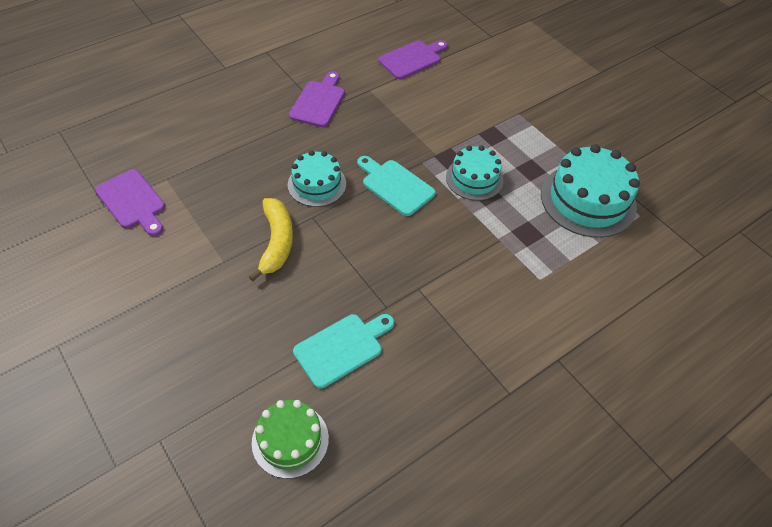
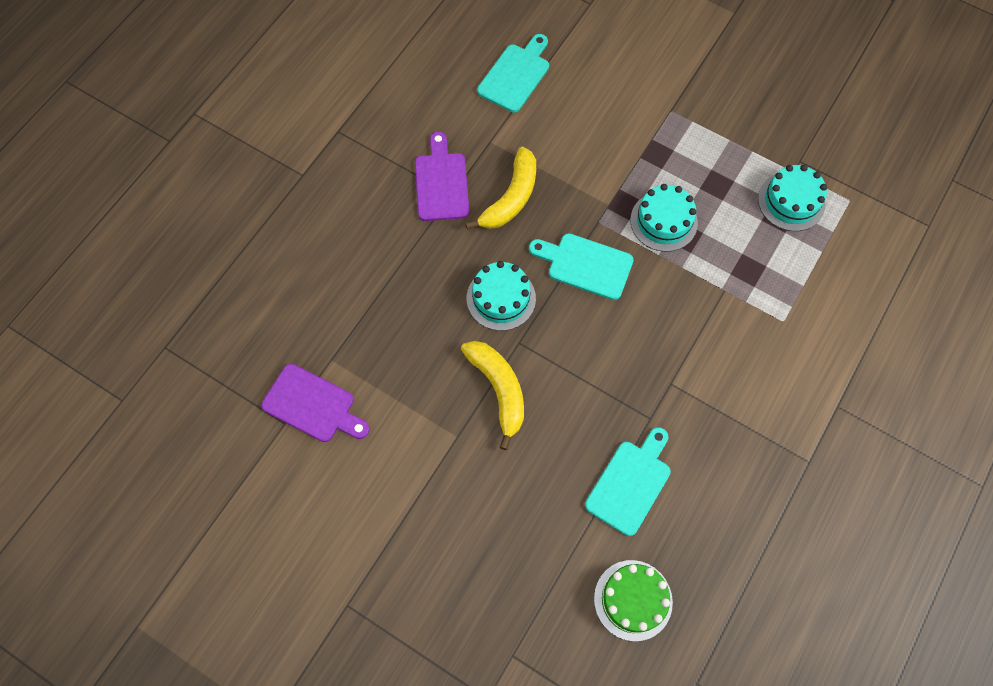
camera: 20 degrees left, 15 degrees up
(364, 126) = (511, 198): none -> yellow banana
(412, 59) = (515, 75): purple cutting board -> turquoise cutting board
(588, 200) = (791, 201): turquoise cake -> turquoise cake, size x0.62

